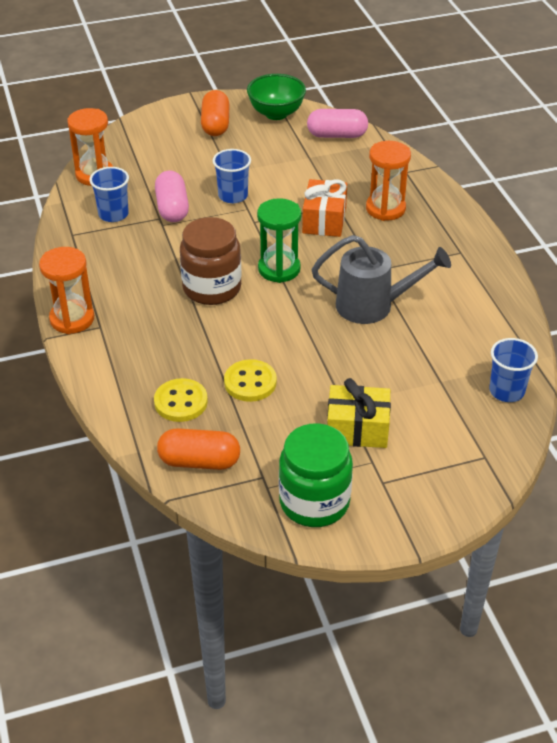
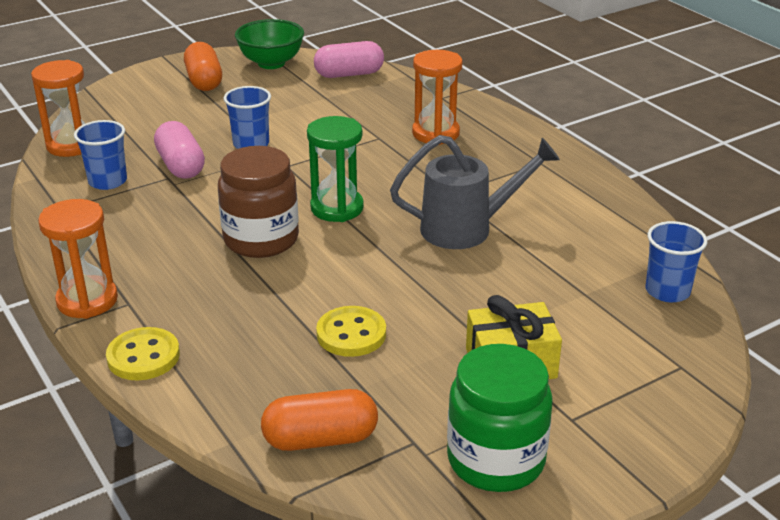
camera: 15 degrees left, 10 degrees down
(181, 402) = (268, 372): yellow button -> yellow button (143, 356)
(324, 220) = (370, 153): orange gift -> none

